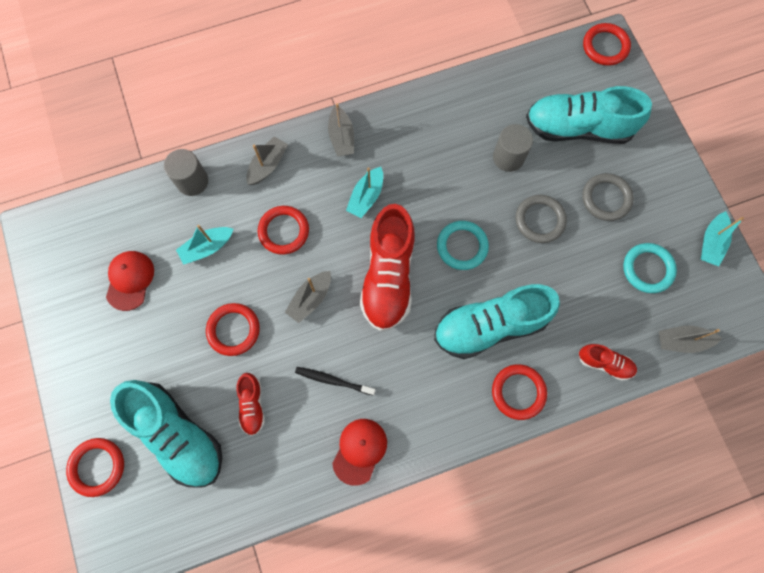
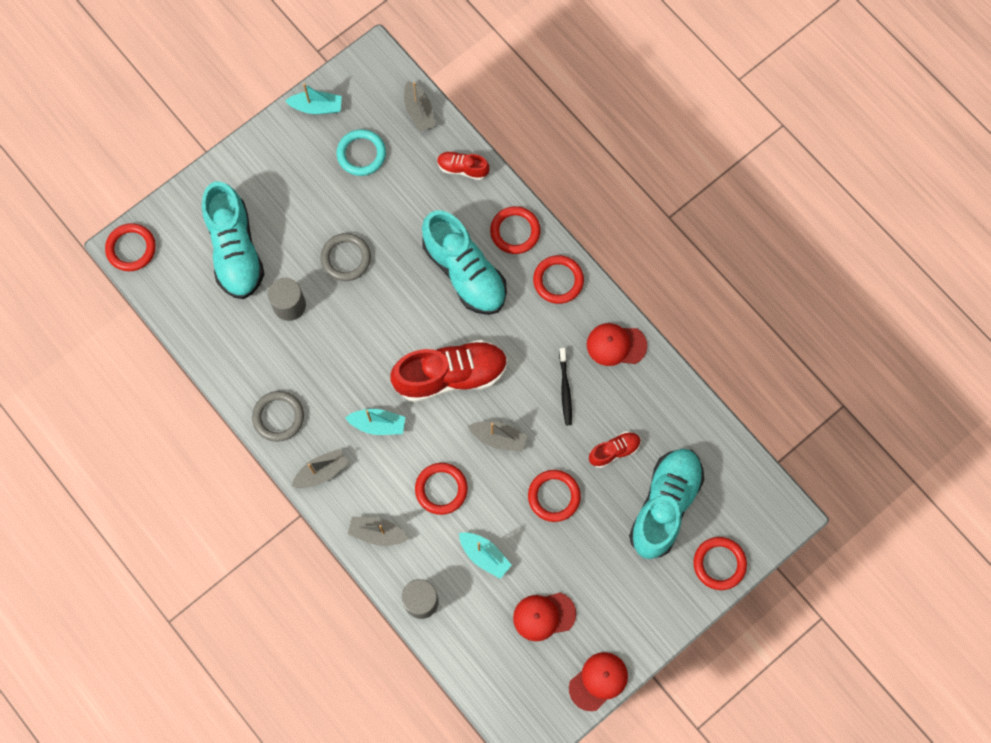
camera: 110 degrees left, 0 degrees up
(50, 307) = (598, 681): none -> red cap
(450, 417) = (558, 280): none -> red ring
(462, 246) = (397, 319): turquoise ring -> none
(604, 363) = (462, 168): red shoe -> red shoe turned 75 degrees counterclockwise
(606, 198) = (303, 206): grey ring -> grey ring (278, 417)

